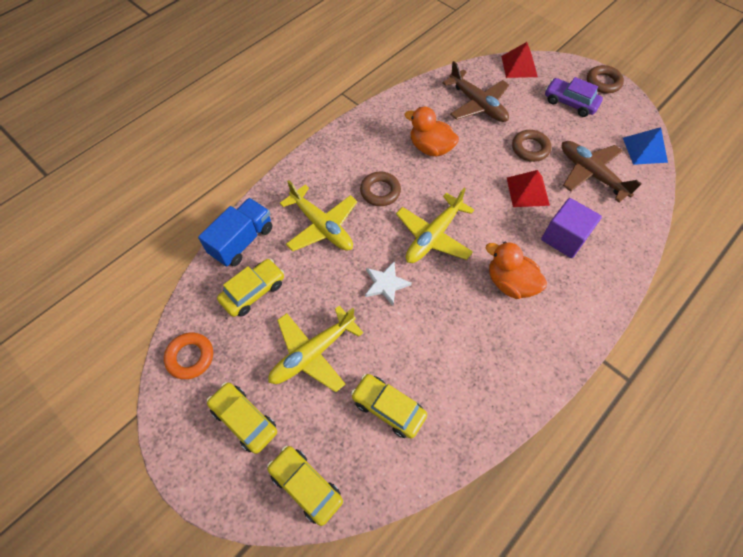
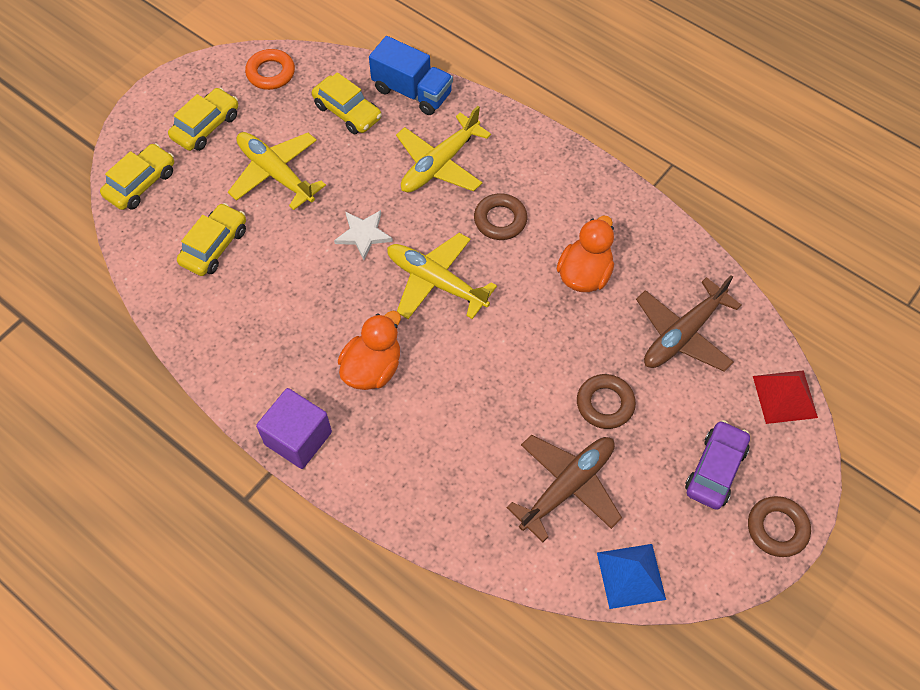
camera: 85 degrees right, 0 degrees up
(527, 191) = (523, 396): red pyramid -> none
(564, 238) = (447, 438): purple cube -> purple cube (298, 438)

